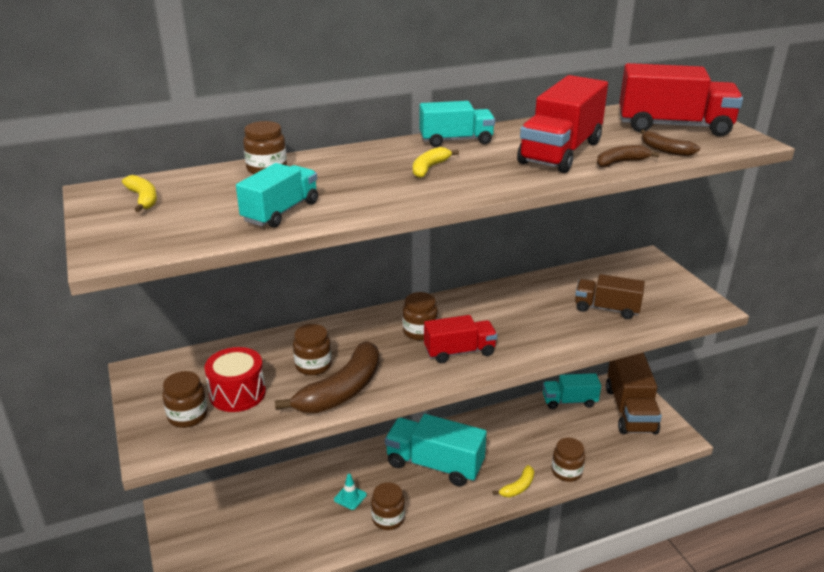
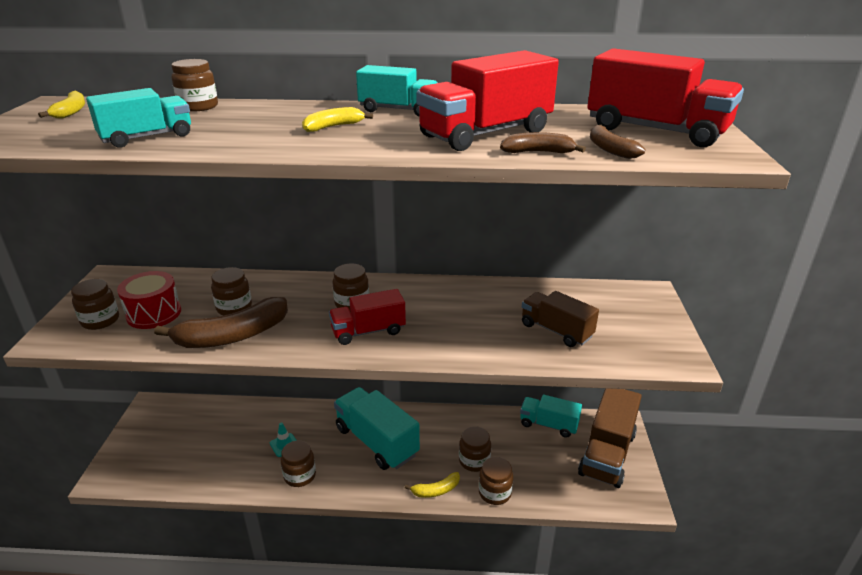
camera: 25 degrees right, 0 degrees up
(459, 352) = (368, 331): red truck -> red truck turned 150 degrees clockwise
(531, 452) = (474, 461): none -> brown jar

